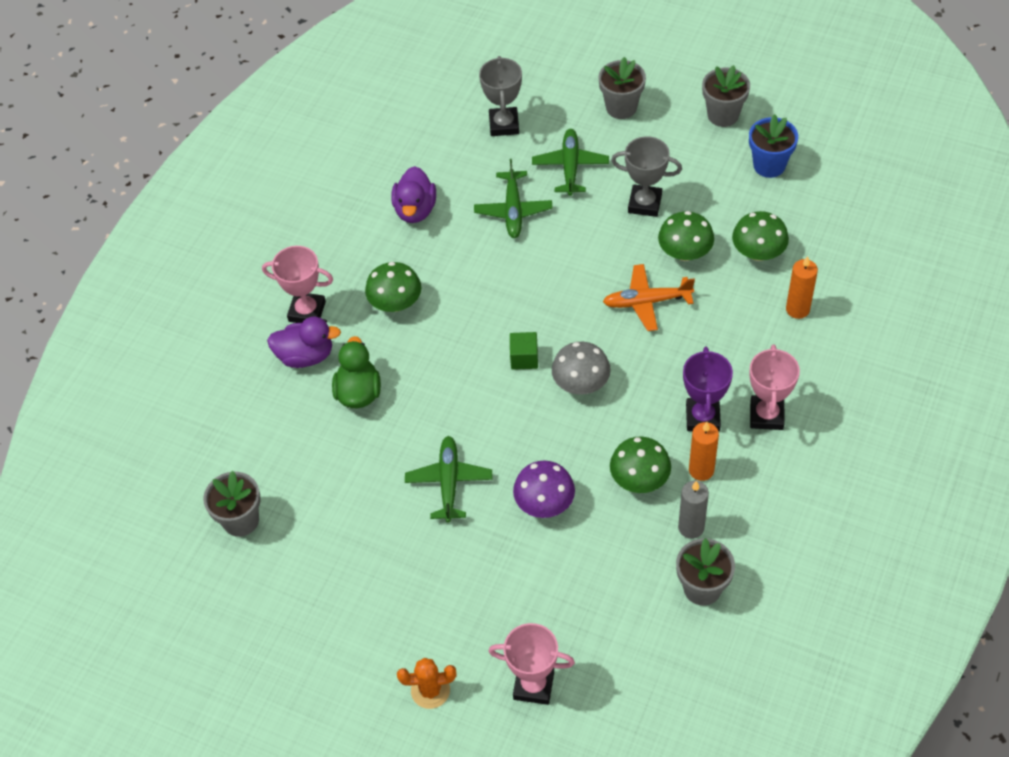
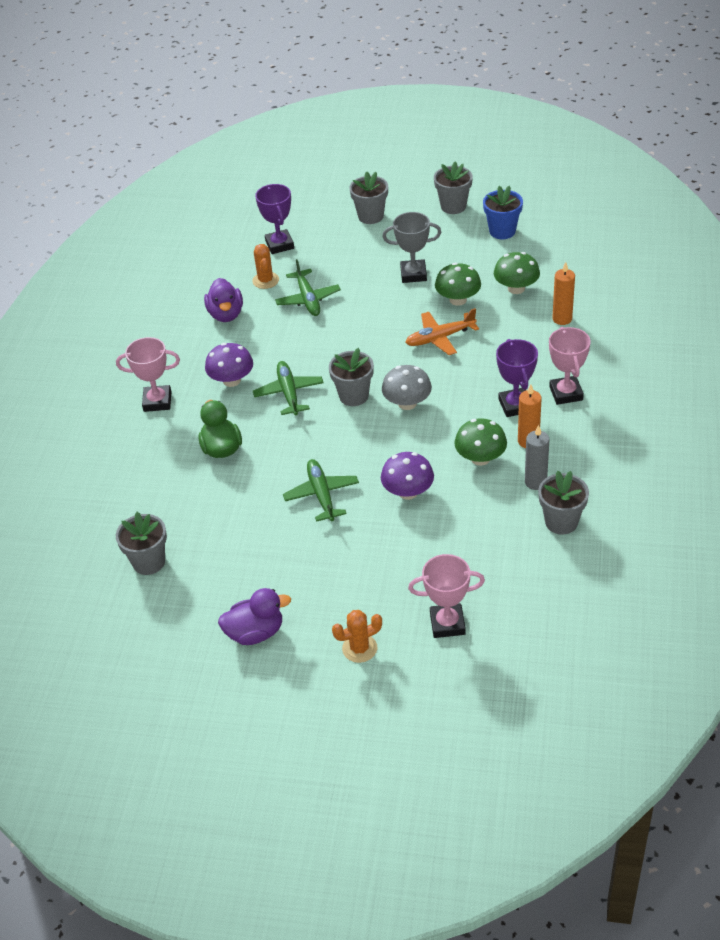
camera: 15 degrees left, 10 degrees down
(306, 356) = (167, 432): purple duck -> purple duck (255, 632)
(395, 303) = (231, 380): green mushroom -> purple mushroom
(473, 172) = (265, 280): none -> orange cactus
(504, 125) = (279, 245): grey trophy -> purple trophy
(524, 358) = (353, 396): green cube -> grey flower pot
(570, 167) = (344, 262): green plane -> green plane (289, 393)

